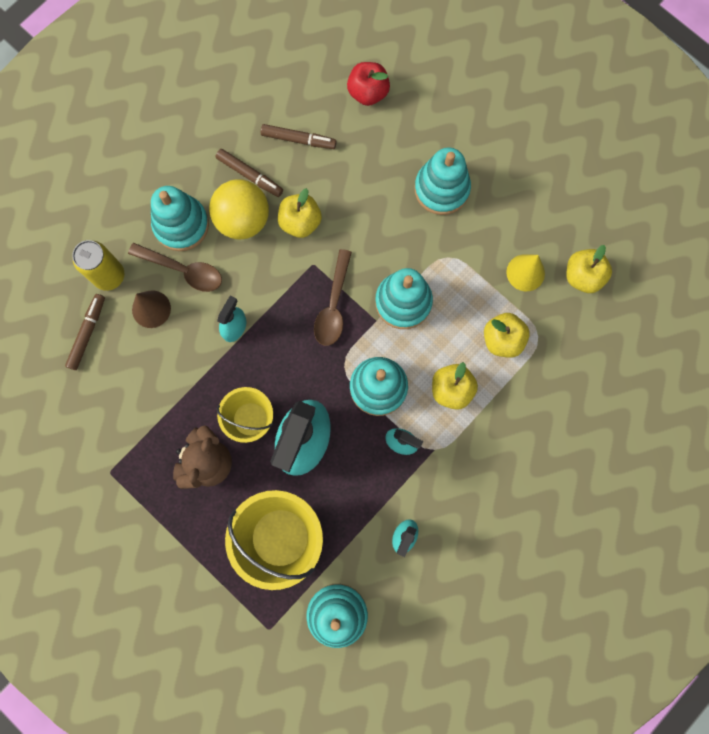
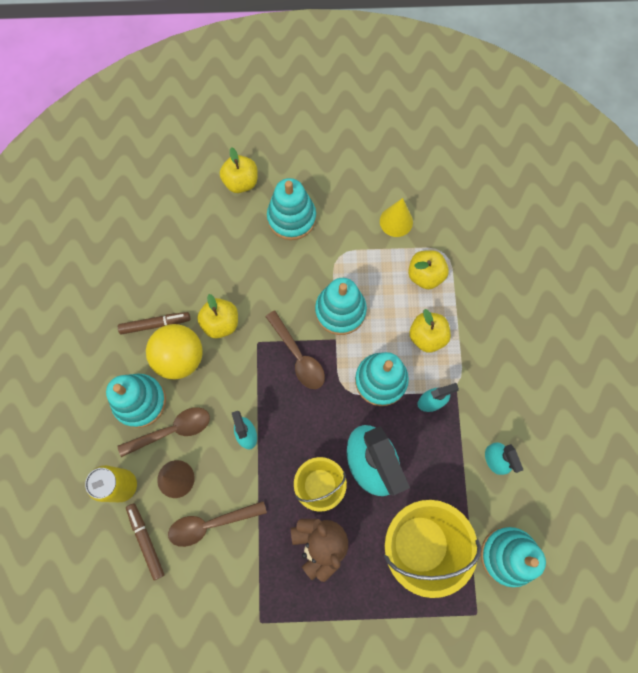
camera: 45 degrees left, 5 degrees down
(144, 367) = (211, 523): none -> brown spoon
(298, 140) = (165, 271): brown marker -> none
(368, 92) = (182, 200): red apple -> none
(583, 276) = (432, 191): yellow apple -> yellow apple (241, 182)

